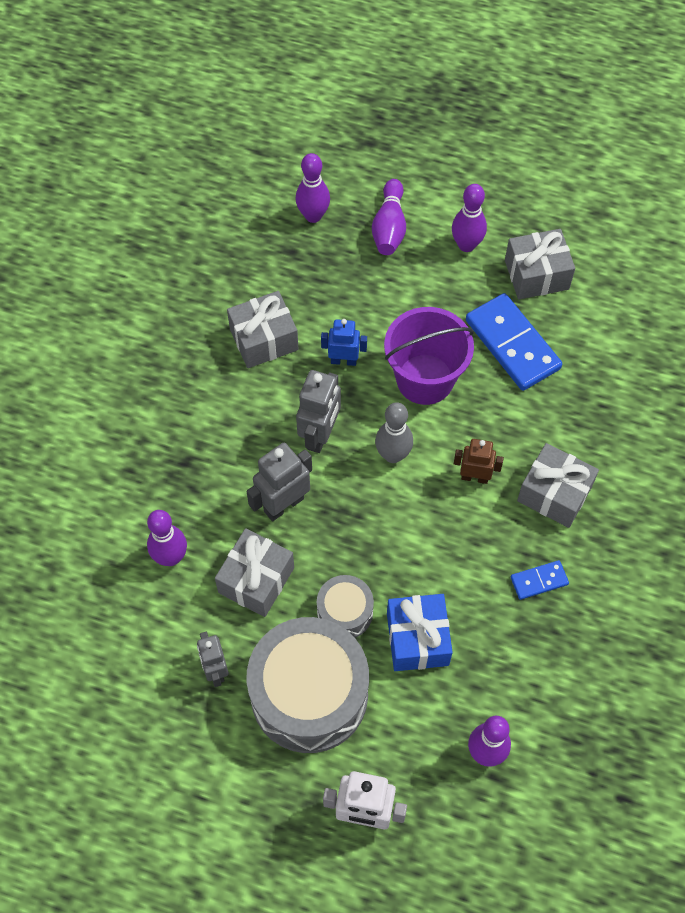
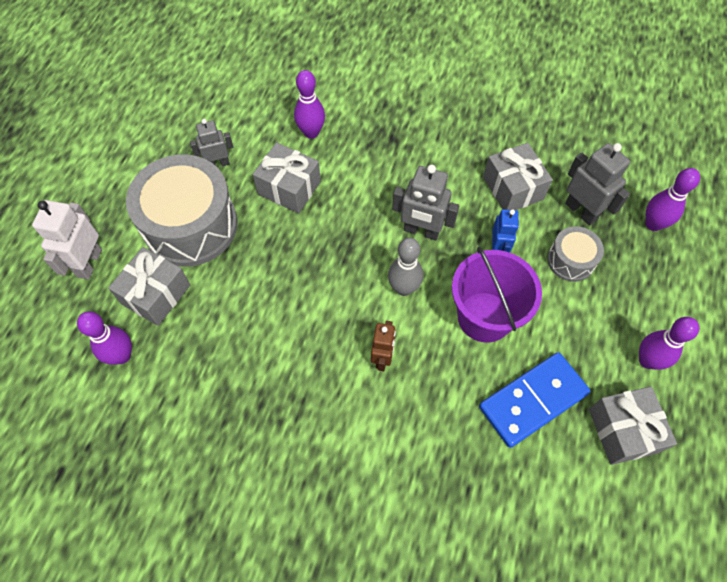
camera: 90 degrees right, 0 degrees up
(283, 504) = (355, 205): grey robot -> grey robot (581, 211)
(345, 612) = (257, 250): grey drum -> grey drum (571, 260)
(389, 227) = (654, 289): purple bowling pin -> none
(417, 639) = (228, 304): blue gift -> none
(539, 581) = (275, 410): blue domino -> none
(554, 494) = (365, 431): grey gift -> grey gift (156, 294)

